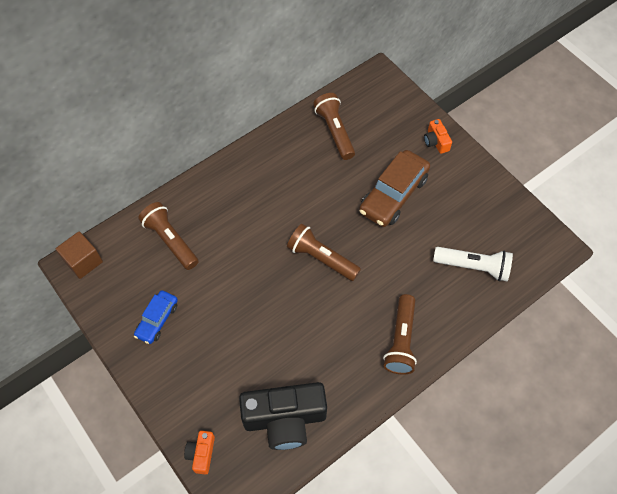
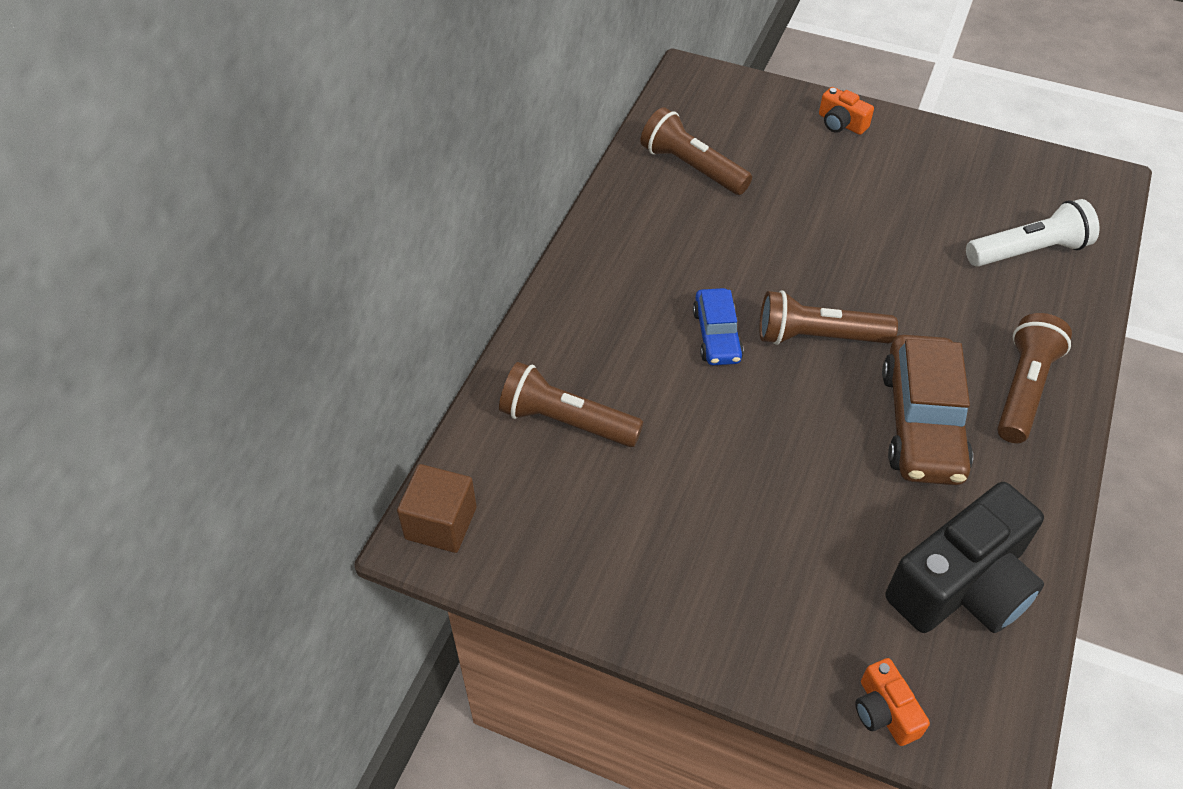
camera: 30 degrees left, 10 degrees down
(157, 320) = (641, 548): blue car -> blue car (716, 335)
(393, 195) = (844, 211): brown car -> brown car (921, 423)
(401, 340) = (1023, 389): brown flashlight -> brown flashlight turned 135 degrees counterclockwise

